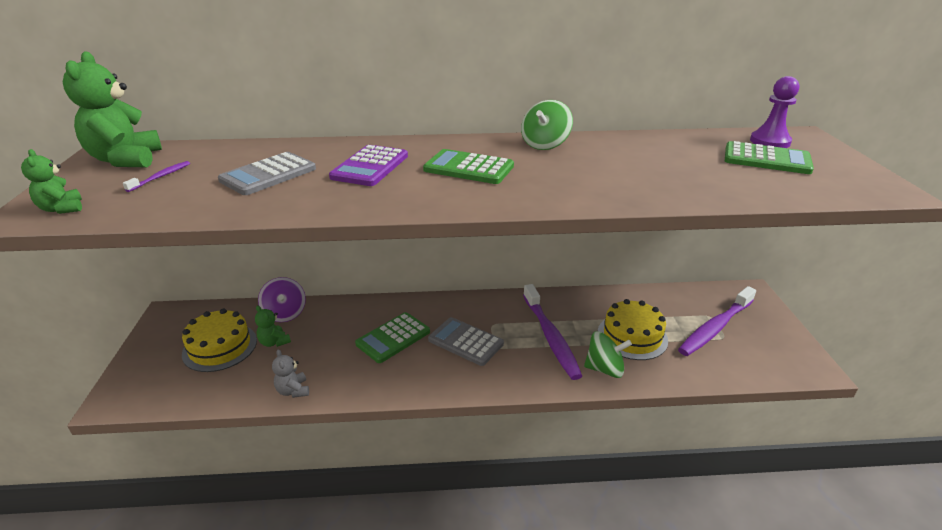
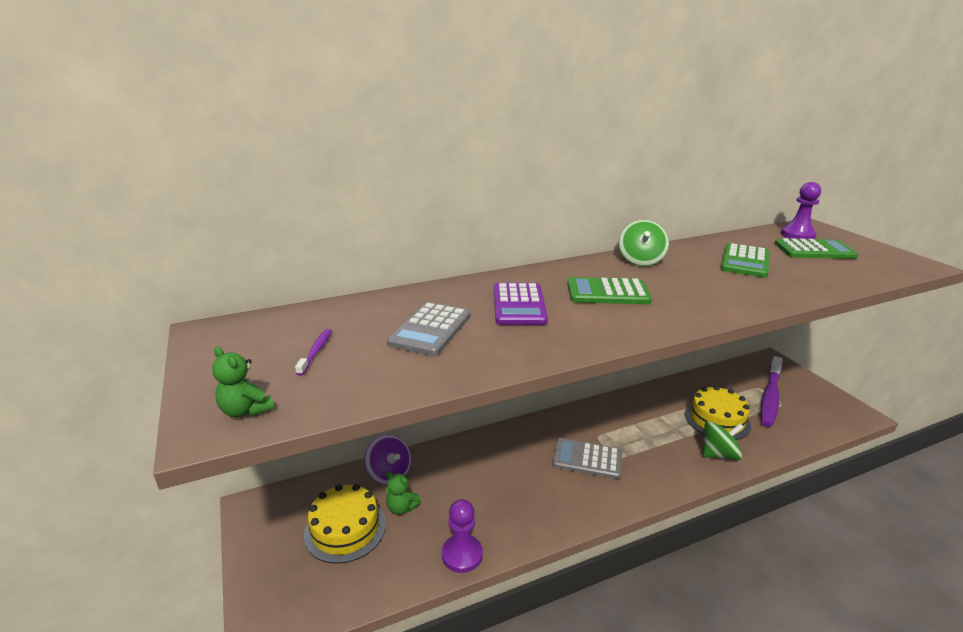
camera: 20 degrees left, 5 degrees down
(126, 160) = (247, 338): green teddy bear -> none
(293, 391) = (462, 554): grey teddy bear -> purple pawn
(393, 338) = (518, 472): green calculator -> green calculator (745, 261)
(551, 337) = (654, 436): purple toothbrush -> none

